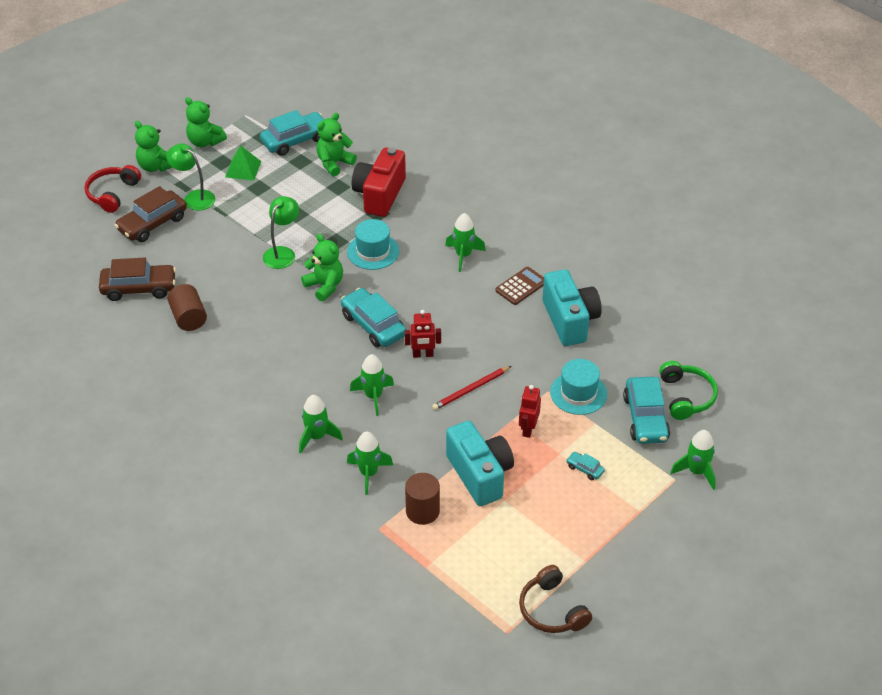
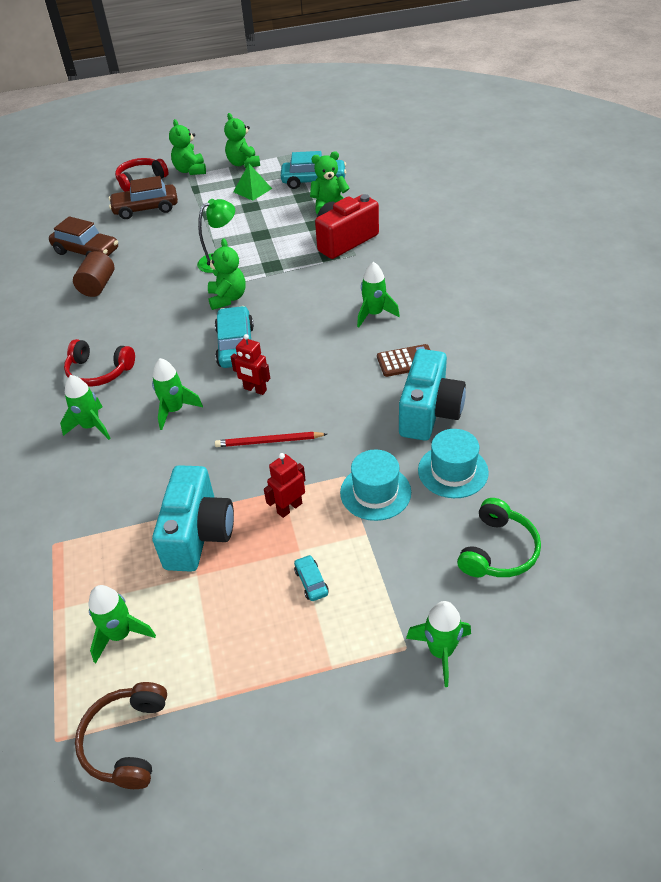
camera: 35 degrees right, 0 degrees up
(194, 197) = (195, 199): green lamp -> none
(275, 392) = (99, 371): none -> red headphones
(368, 473) = (99, 482): green rocket -> green rocket (120, 634)
(373, 251) = (295, 284): turquoise hat -> turquoise hat (453, 471)
(422, 511) = (109, 546): brown cylinder -> none
(645, 418) = (429, 554): turquoise car -> none

